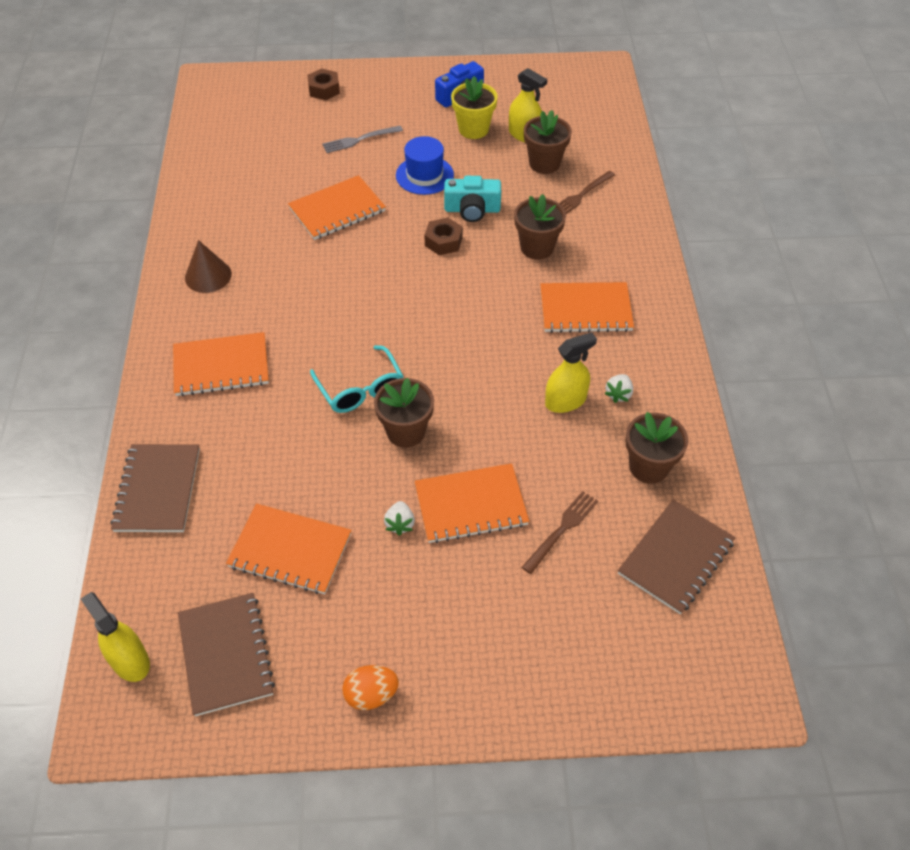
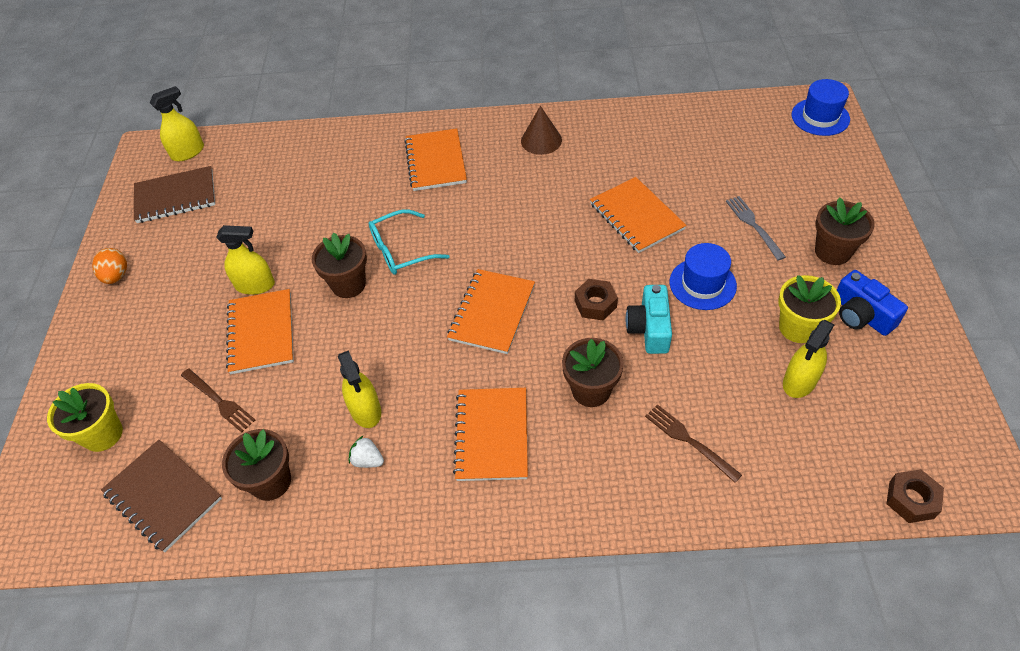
camera: 95 degrees right, 0 degrees up
(158, 490) = (320, 144): brown notebook -> none
(227, 85) = (820, 117): none -> blue hat
(290, 550) = (249, 221): orange notebook -> orange notebook (492, 313)
(324, 89) = (836, 190): brown nut -> brown nut (911, 500)
(400, 524) = (255, 285): white strawberry -> yellow spray bottle
(544, 163) = (745, 402): brown flower pot -> brown flower pot (832, 251)
(611, 639) = (103, 434): none -> yellow flower pot

